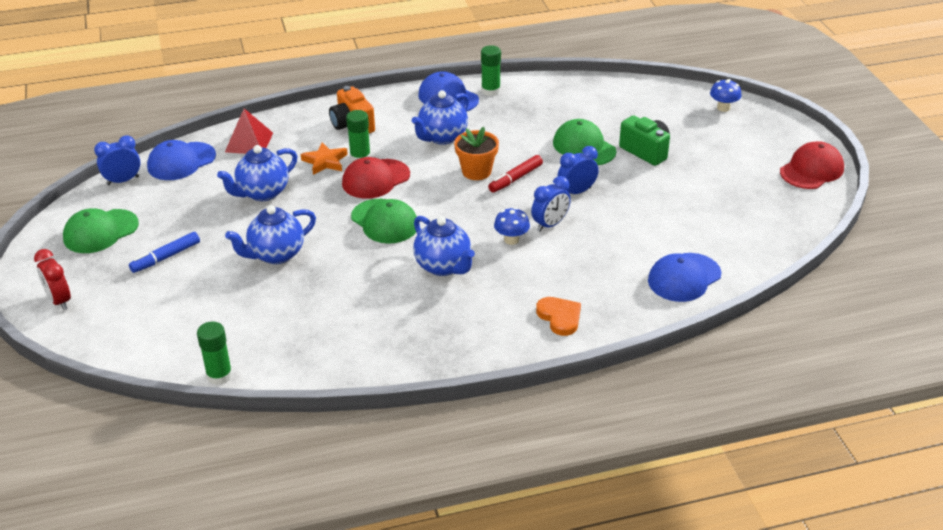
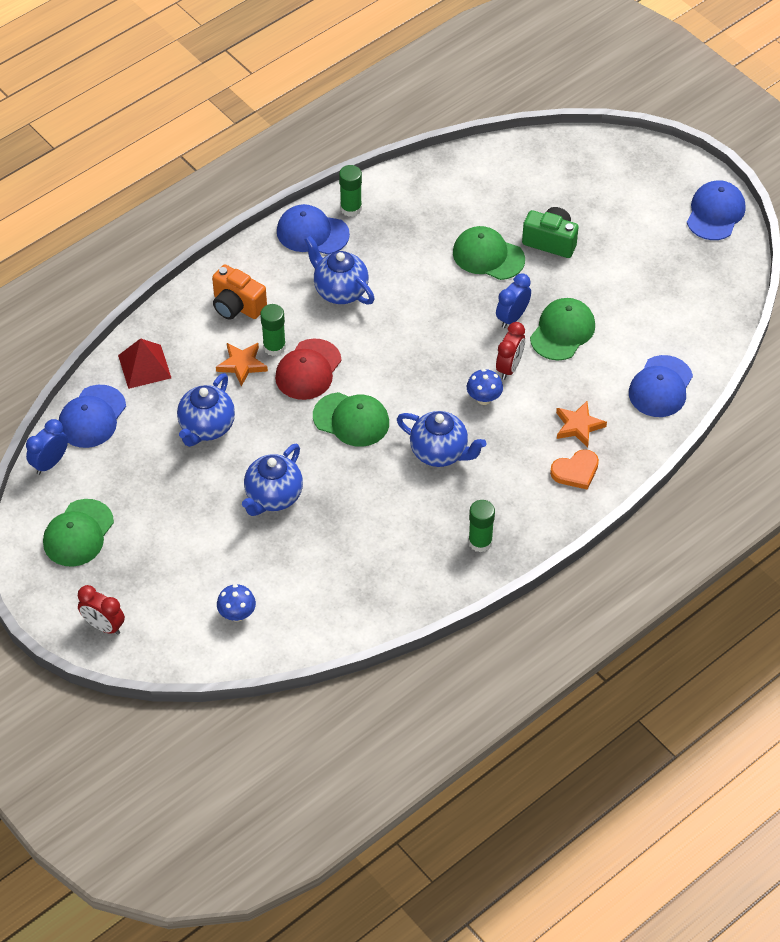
camera: 25 degrees left, 15 degrees up
(166, 257) = (168, 539): blue marker -> none
(219, 375) = (315, 646): green glue stick -> green glue stick (480, 542)
(442, 137) = (340, 291): blue teapot -> blue teapot turned 120 degrees clockwise
(476, 171) = (401, 325): orange flower pot -> none
(515, 179) = (445, 321): red marker -> none
(550, 224) = (509, 367): blue clock -> red clock
(560, 317) = (576, 471): orange heart -> orange heart turned 120 degrees clockwise
(585, 284) = (578, 426): none -> orange star
(616, 213) = (562, 331): none -> green cap
(723, 108) = (596, 155): blue mushroom -> blue mushroom (237, 614)
(811, 170) = (715, 213): red cap -> blue cap

